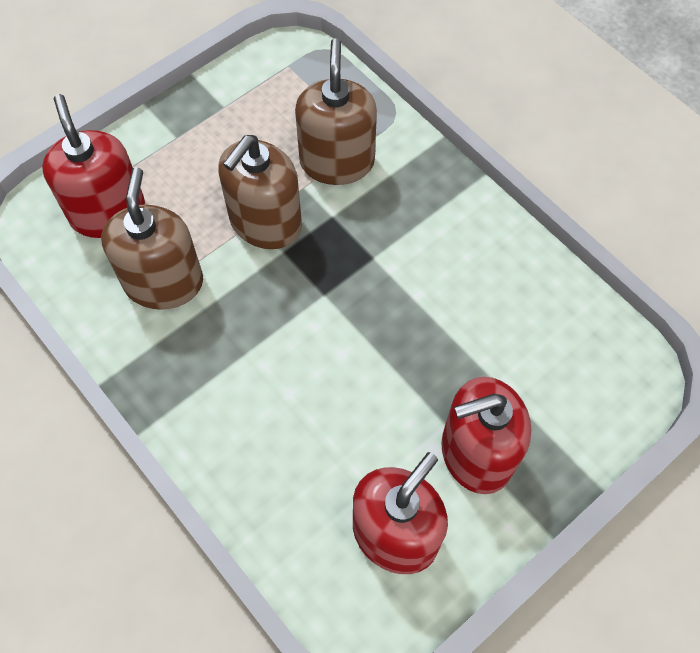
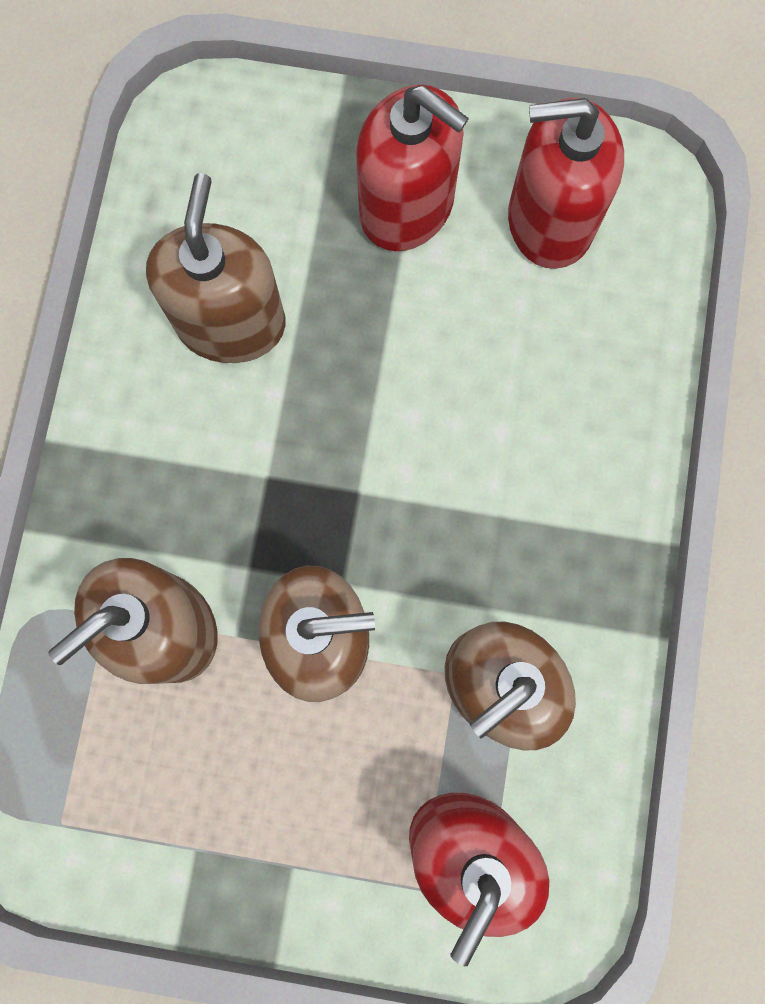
camera: 130 degrees left, 15 degrees up
(480, 302) = (231, 322): none -> brown soap dispenser

